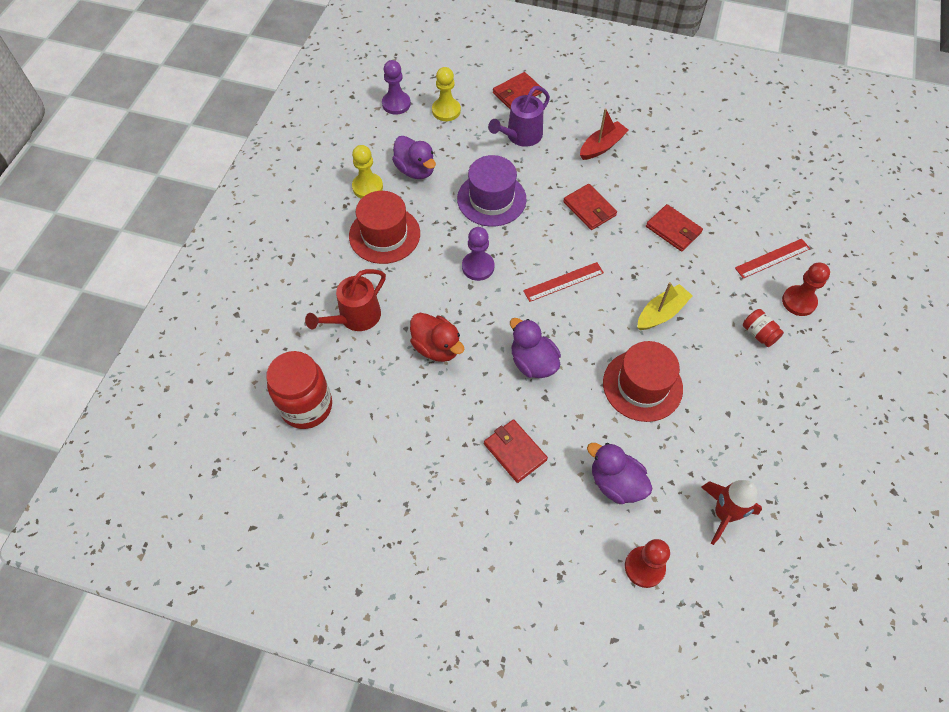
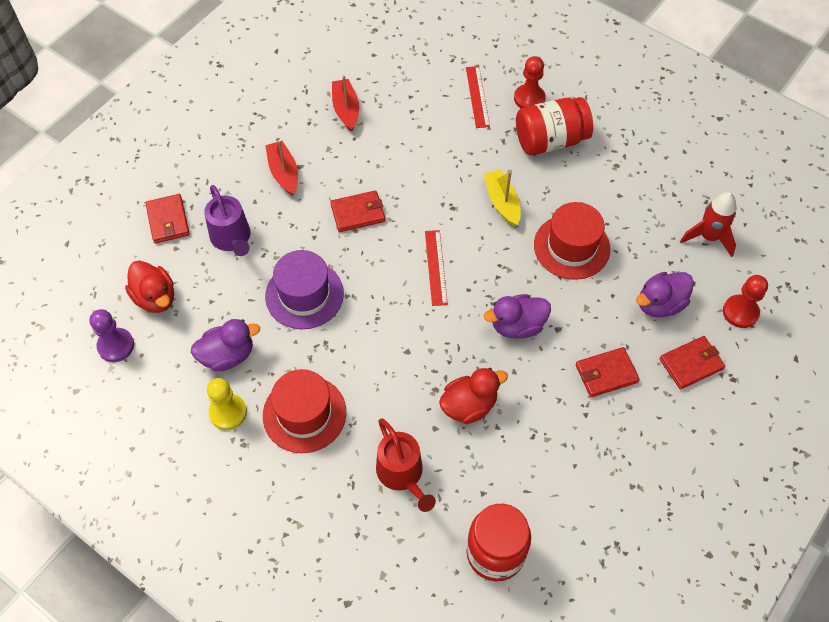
camera: 70 degrees left, 0 degrees up
(446, 110) = (155, 297): yellow pawn -> red duck
(478, 267) = (386, 336): purple pawn -> none
(673, 230) = (414, 156): red wallet -> red wallet (691, 364)
(693, 166) = (346, 109): none -> red boat
(758, 334) = (550, 140): red jar -> red jar, size x2.10

